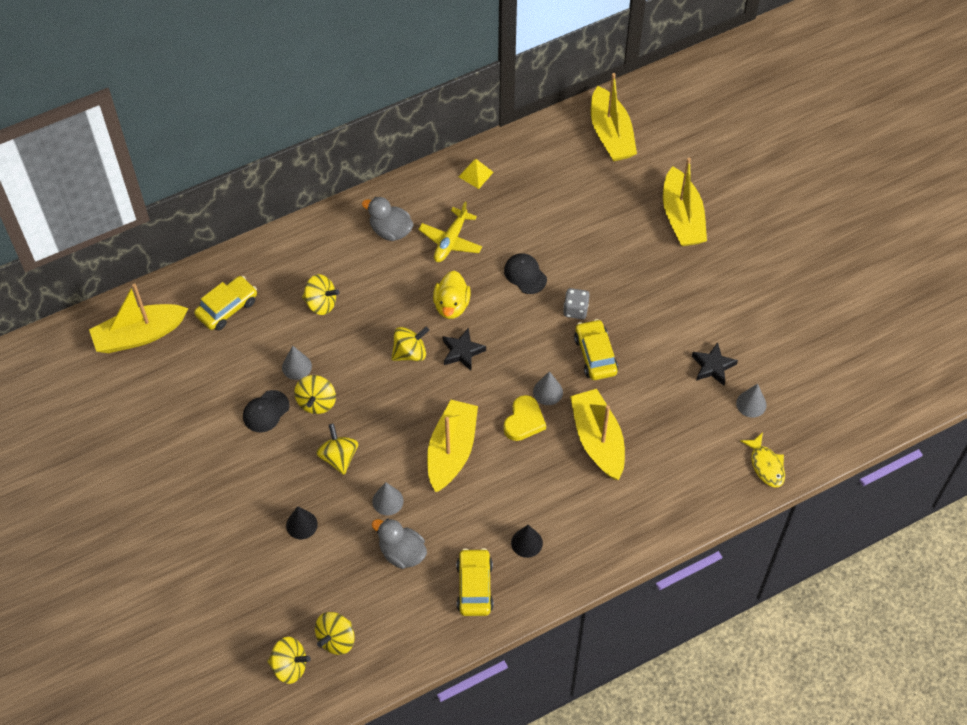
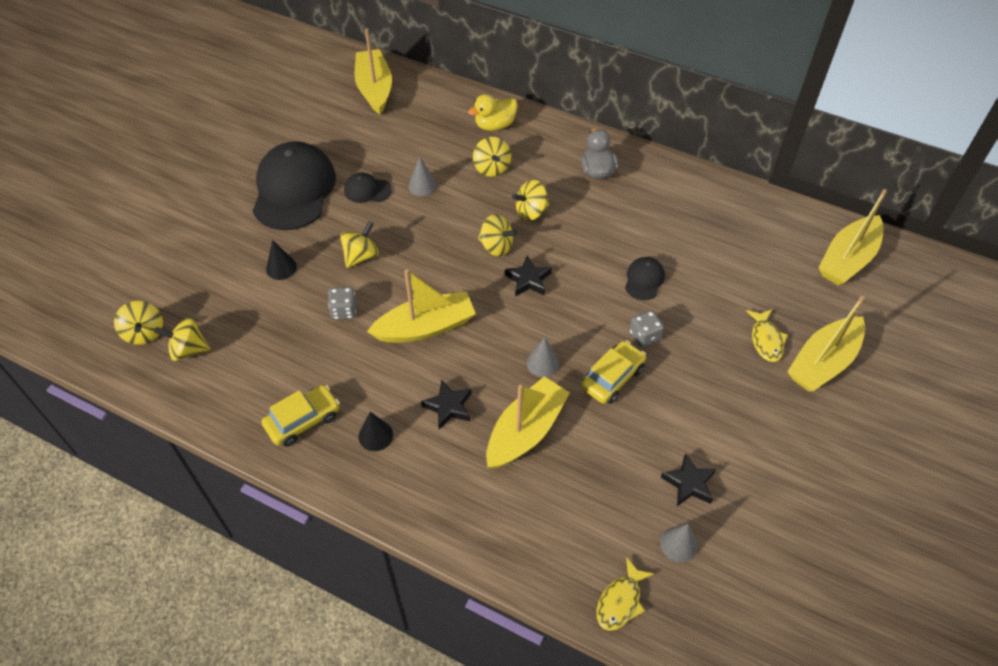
camera: 55 degrees right, 5 degrees down
(139, 335) = (374, 89): yellow boat -> yellow boat turned 45 degrees clockwise
(215, 469) = (294, 190): none -> black cap
(227, 308) = (439, 120): yellow car -> none
(316, 402) = (400, 215): yellow spinning top -> yellow spinning top (531, 211)
(388, 501) = (344, 310): grey cone -> grey dice
(402, 553) = (301, 348): grey duck -> none
(450, 241) = (626, 213): yellow plane -> none
(451, 305) = (566, 248): yellow duck -> yellow duck (495, 125)
(475, 174) = (706, 193): yellow pyramid -> none
(524, 421) = (498, 362): yellow heart -> none
(538, 478) = (448, 407): none -> black star
(638, 237) = (766, 340): none -> yellow fish

